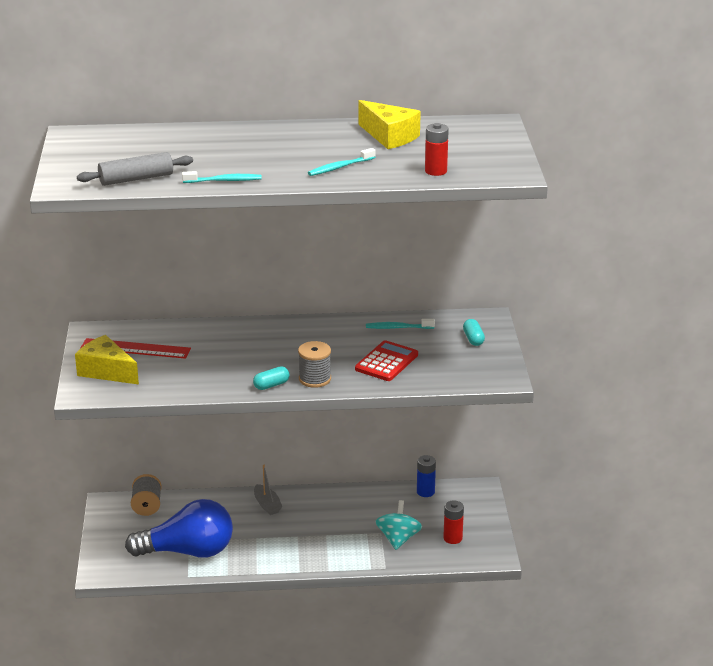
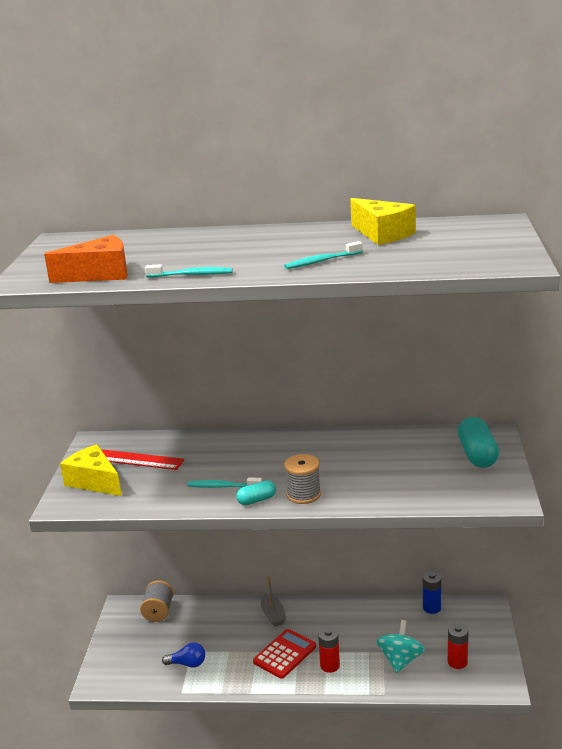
camera: 10 degrees right, 5 degrees down
(136, 179) = (99, 274): grey rolling pin -> orange cheese
(188, 551) = (187, 664): blue light bulb -> blue light bulb, size x0.41
(386, 362) = (382, 478): red calculator -> red calculator (285, 654)
(398, 327) = (398, 442): turquoise toothbrush -> turquoise toothbrush (222, 486)
(436, 171) = (428, 263): red battery -> red battery (330, 665)
(473, 339) = (477, 455): turquoise capsule -> turquoise capsule, size x1.79

